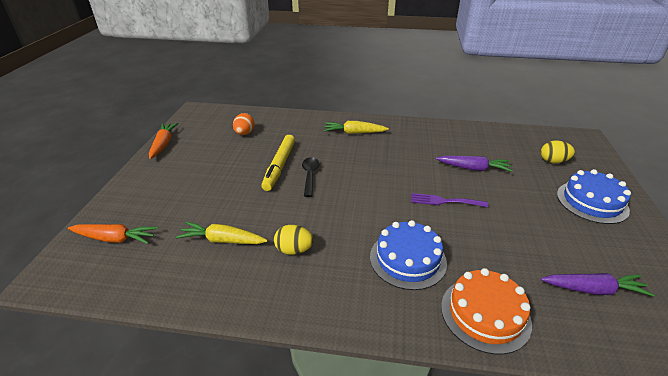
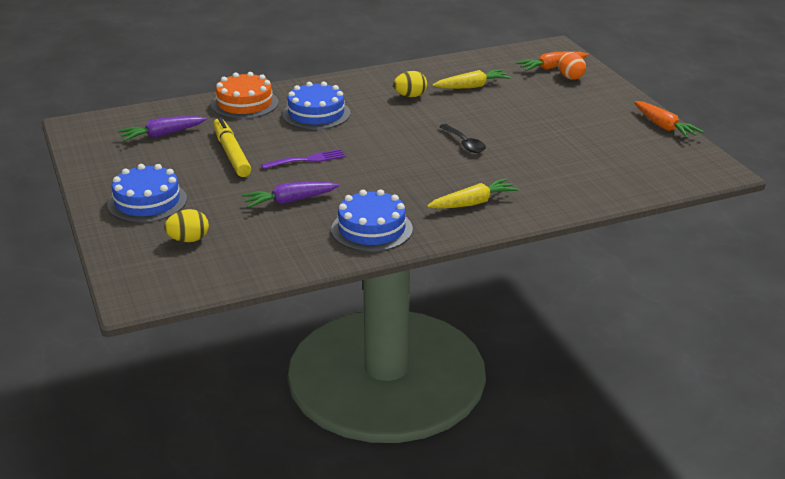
camera: 150 degrees right, 5 degrees down
(244, 133) = (603, 162): orange egg -> orange egg (570, 77)
(279, 166) = (507, 142): yellow marker -> yellow marker (231, 153)
(428, 135) = (372, 229): none -> blue cake

